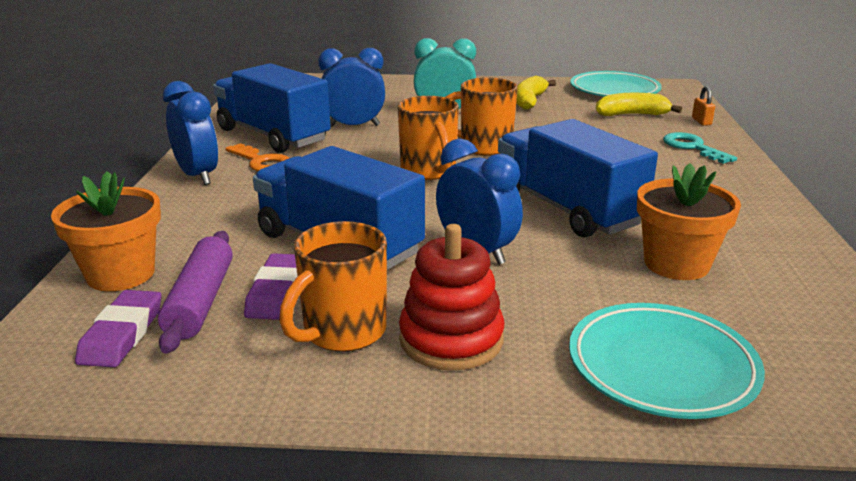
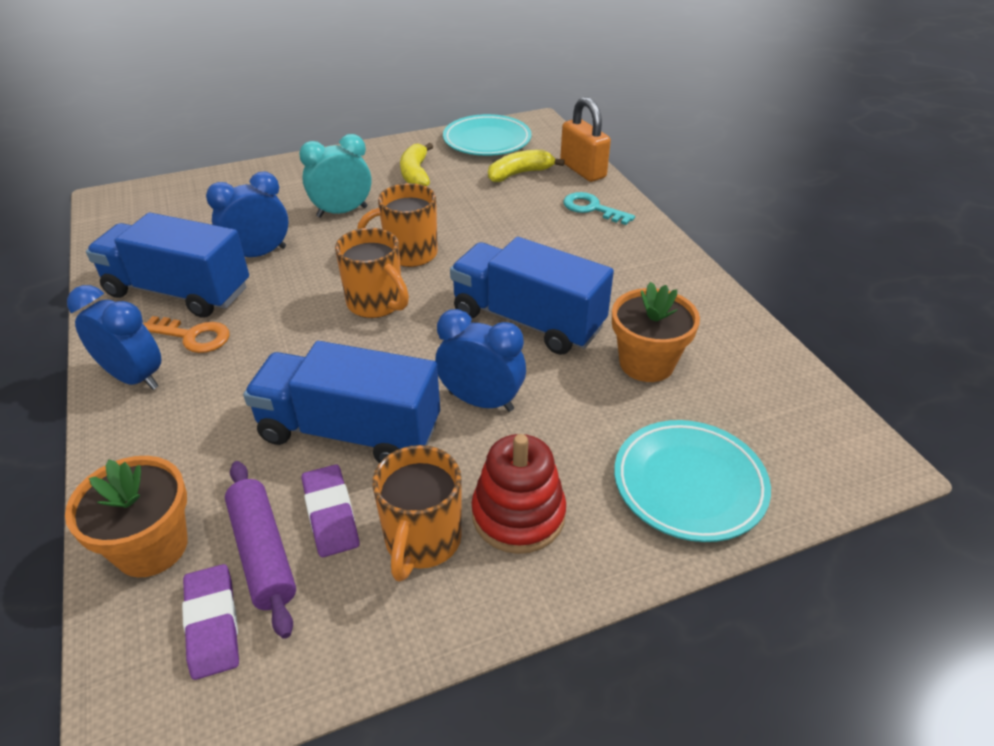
camera: 25 degrees left, 15 degrees up
(701, 121) = (583, 170): orange padlock -> orange padlock, size x2.18

